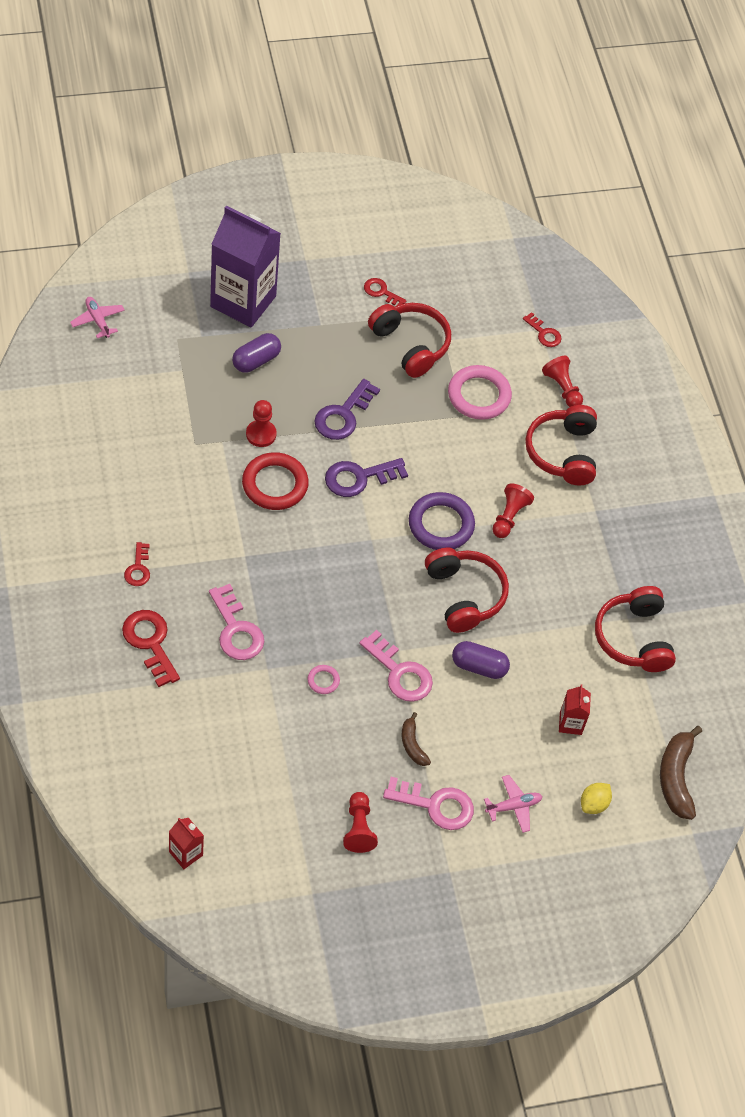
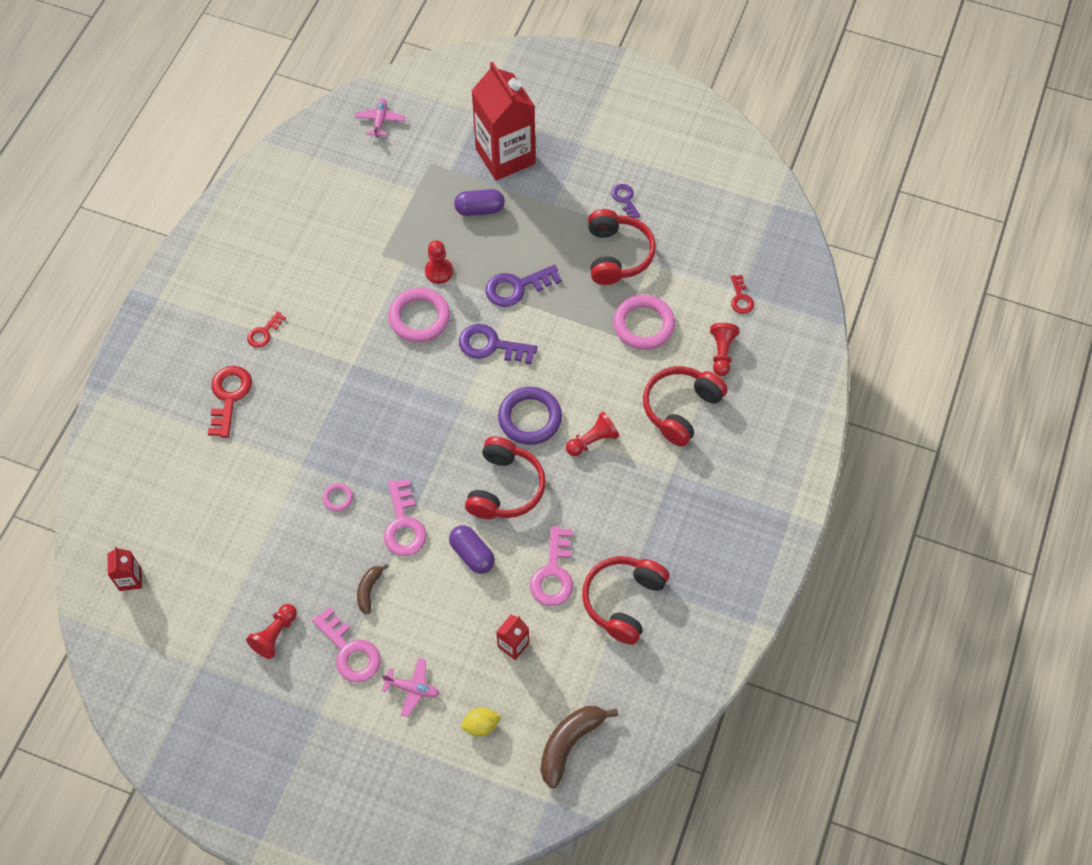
camera: 40 degrees right, 5 degrees up
(236, 630) = (301, 420): pink key -> pink key (553, 573)
(243, 301) = (505, 156): purple carton -> red carton
(275, 484) = (419, 318): red ring -> pink ring
(381, 292) = (625, 199): red key -> purple key

